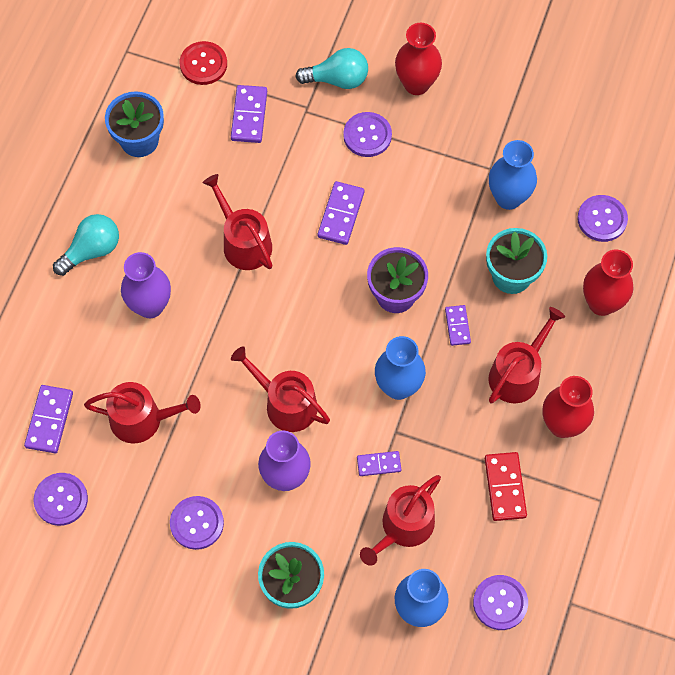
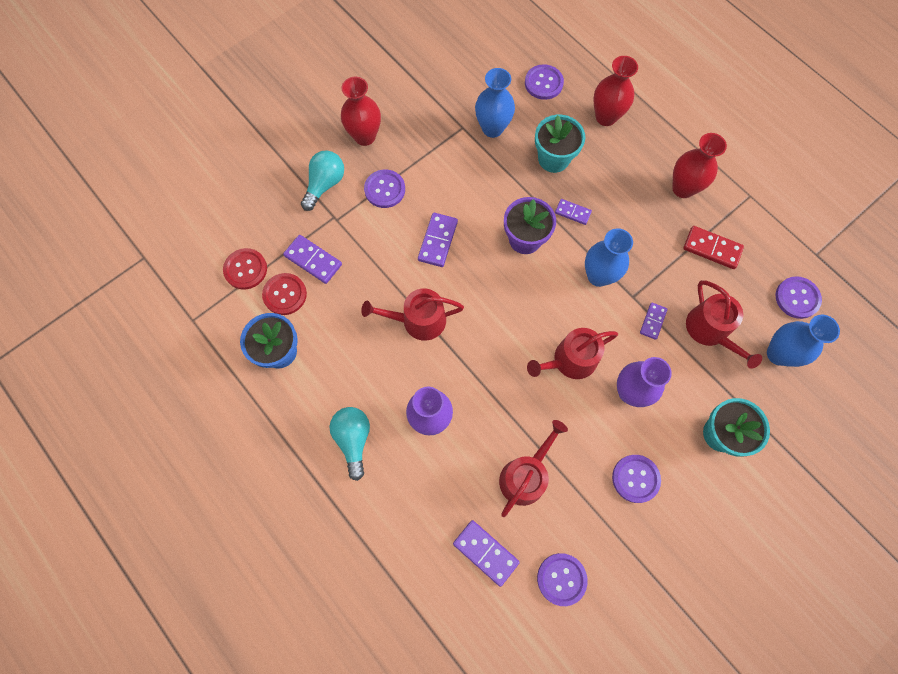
camera: 60 degrees left, 5 degrees up
(198, 112) = (285, 294): none -> red button
(341, 214) = (438, 241): purple domino -> purple domino turned 60 degrees clockwise
(518, 374) = (630, 194): red watering can -> none

